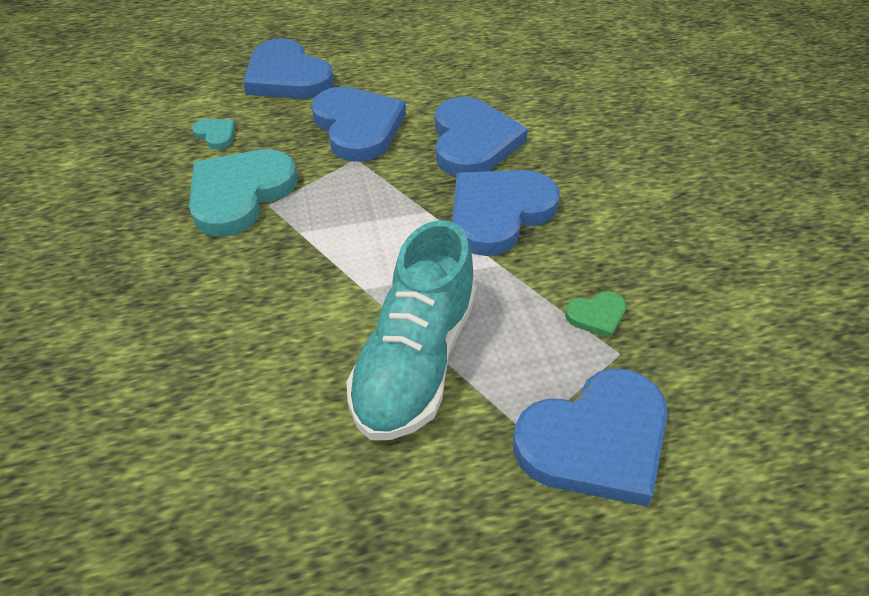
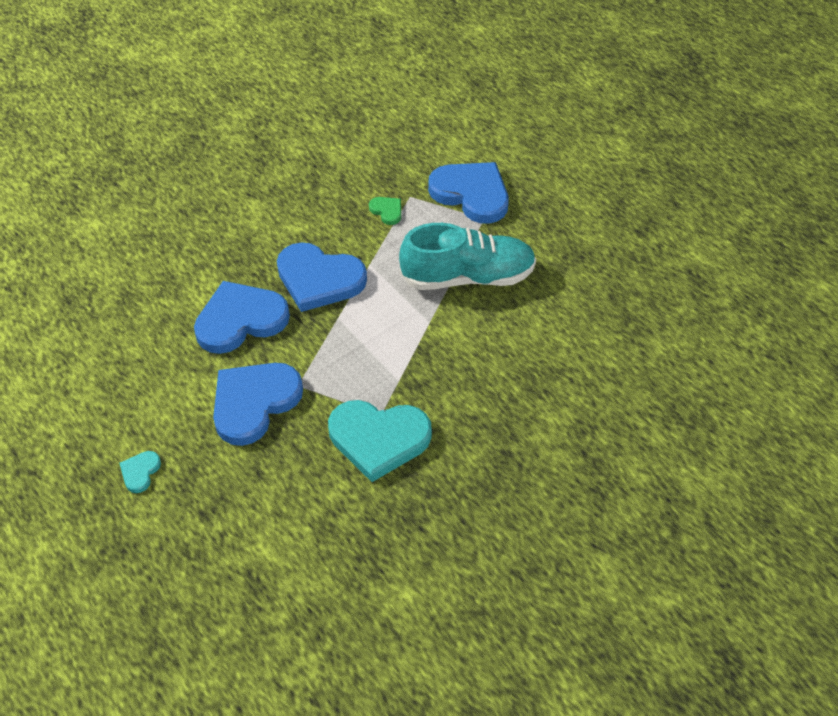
camera: 115 degrees left, 5 degrees up
(216, 135) = (313, 502): turquoise heart -> turquoise heart (140, 472)
(287, 77) = (195, 497): blue heart -> none

